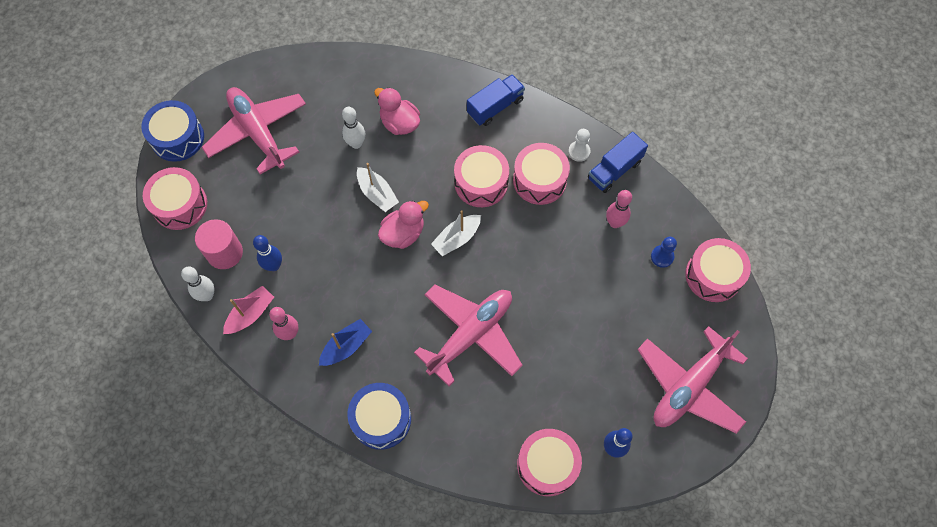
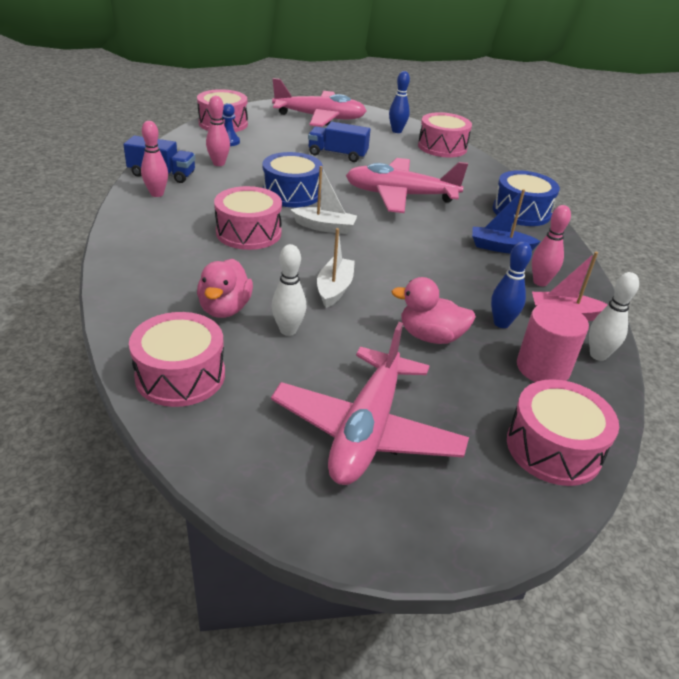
camera: 130 degrees left, 30 degrees down
(177, 138) = (477, 524): blue drum -> blue drum (291, 193)
(403, 233) = (357, 257): pink duck -> pink duck (430, 336)
(495, 107) = (140, 252): blue truck -> blue truck (337, 155)
(539, 180) = (211, 204): pink drum -> pink drum (180, 375)
(579, 152) = (157, 194): white pawn -> pink bowling pin

